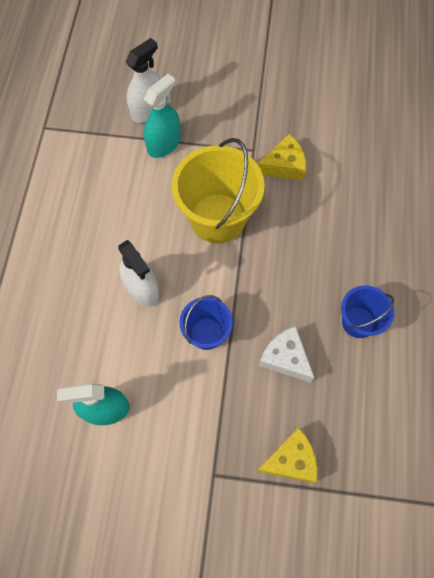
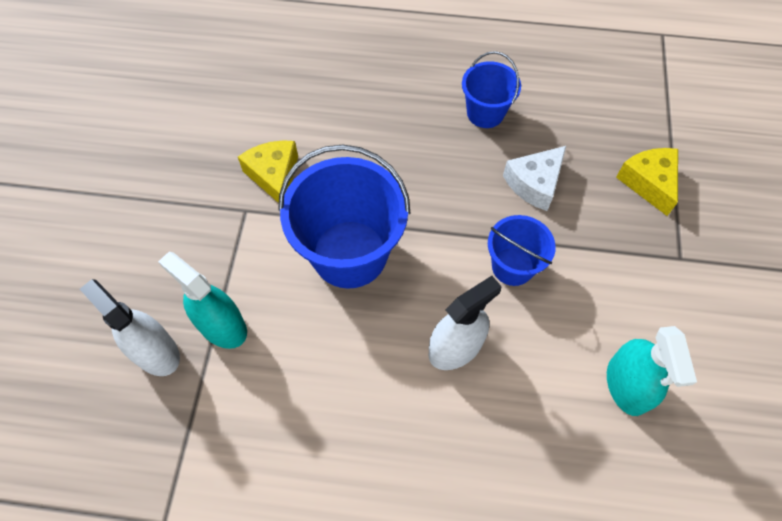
camera: 90 degrees left, 5 degrees down
(217, 218) = (349, 254): yellow bucket -> blue bucket

